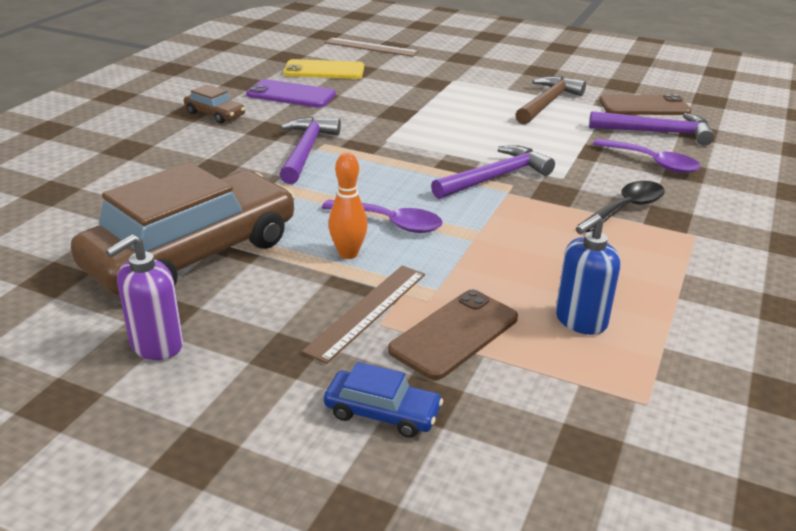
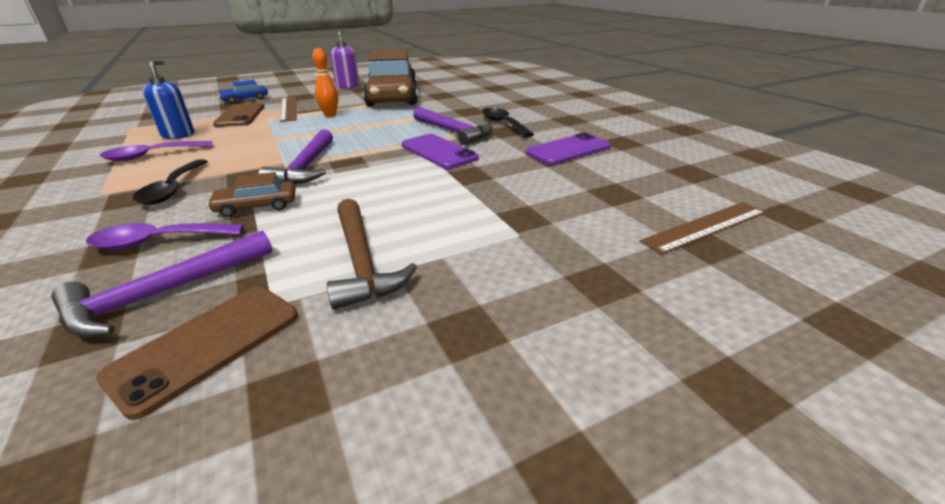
camera: 130 degrees right, 0 degrees up
(215, 114) = (555, 124): brown car -> brown car (257, 206)
(246, 136) = (503, 124): none -> black spoon
(324, 70) = (625, 176): yellow phone -> none
(371, 138) = (438, 152): none -> purple phone
(391, 223) = (332, 128): purple spoon -> purple spoon (152, 156)

